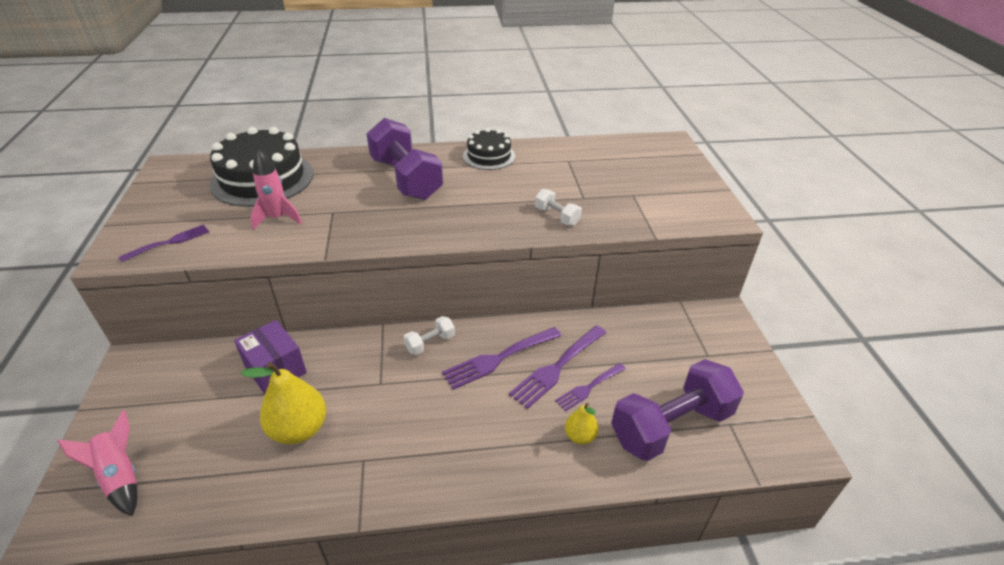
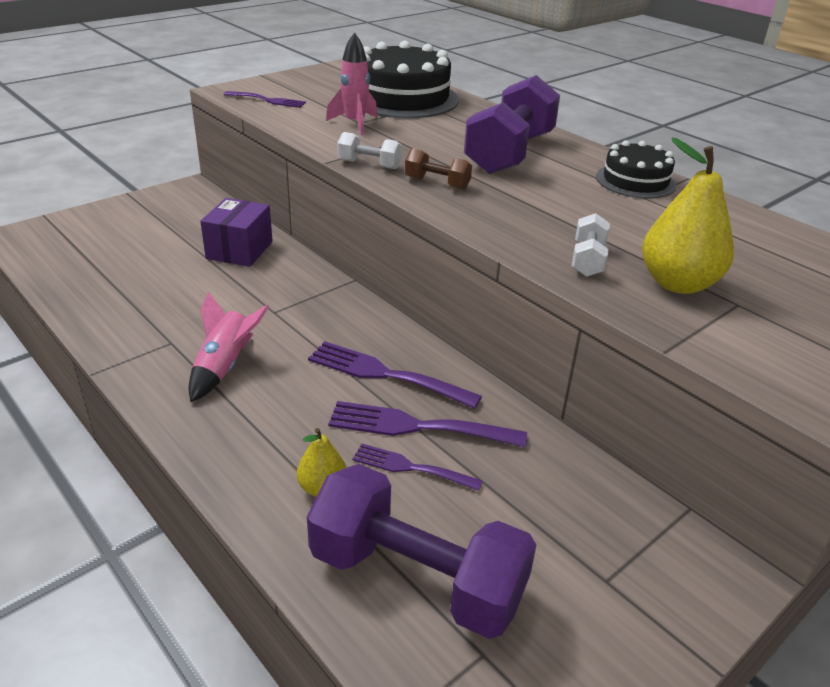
camera: 55 degrees right, 5 degrees down
(120, 476) = (76, 237): pink rocket -> pink rocket (225, 367)
(299, 429) = (181, 292): yellow pear -> yellow pear (678, 283)
(413, 225) = (437, 183): none -> brown dumbbell
(430, 343) = (359, 318): white dumbbell -> white dumbbell (369, 164)

